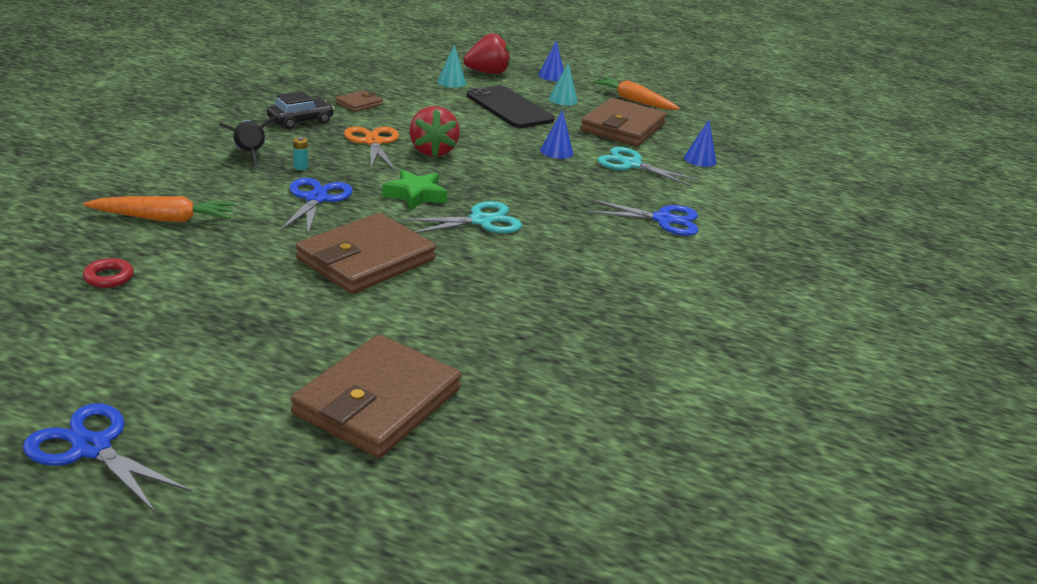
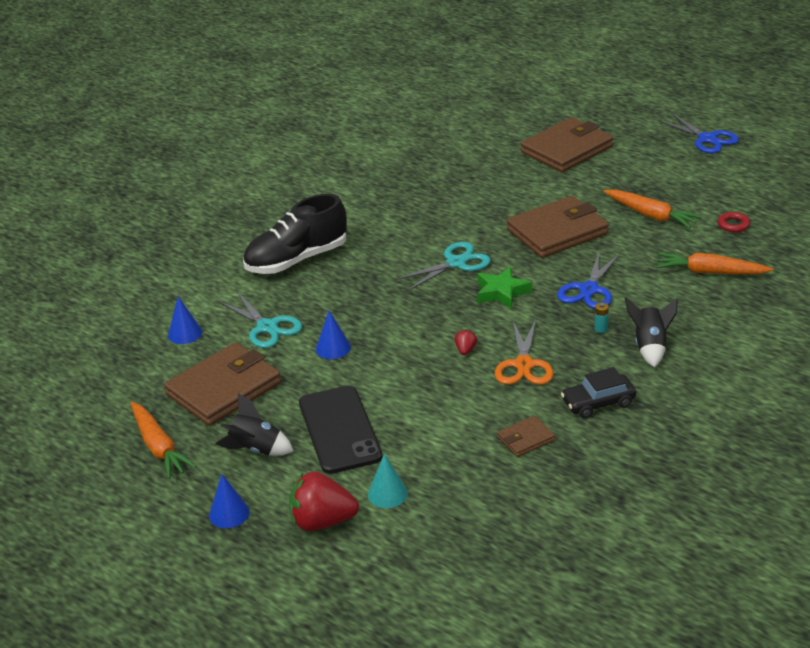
camera: 155 degrees left, 5 degrees up
(232, 287) = (651, 215): none -> orange carrot
(432, 151) = (465, 350): red strawberry -> red strawberry, size x0.44
(481, 221) = (456, 263): turquoise scissors -> turquoise scissors turned 150 degrees clockwise
(563, 100) = (256, 449): turquoise cone -> black rocket
(663, 220) = (297, 260): blue scissors -> black shoe

